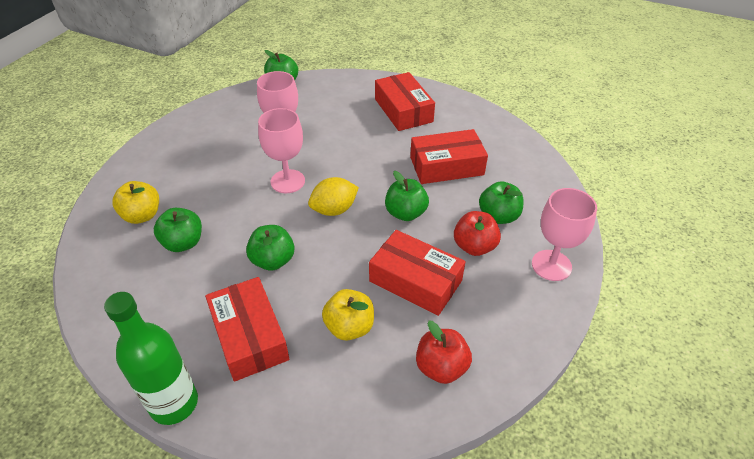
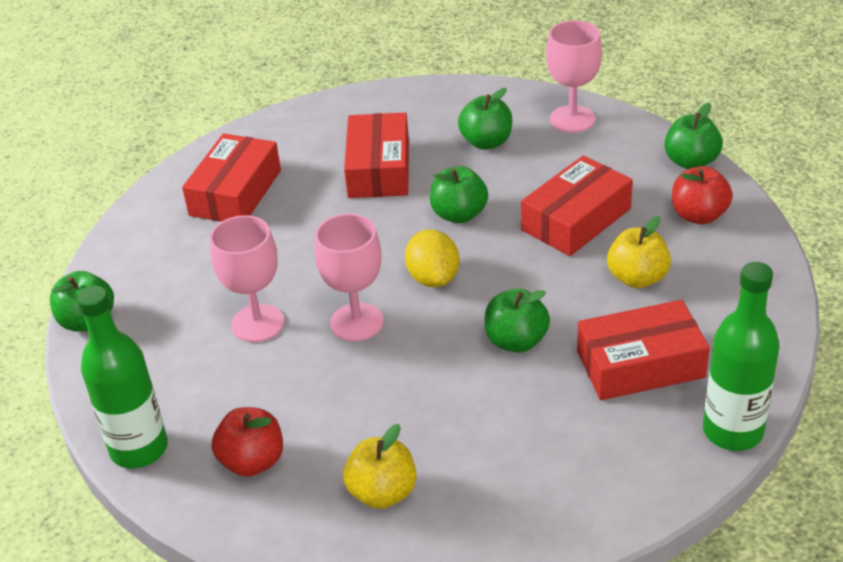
camera: 75 degrees left, 5 degrees down
(183, 243) = (459, 437): green apple -> green apple (691, 162)
(187, 120) = (139, 449): none -> green bottle
(403, 110) = (235, 193): red box -> red box turned 60 degrees counterclockwise
(474, 246) = (531, 168): red apple -> red apple (252, 461)

